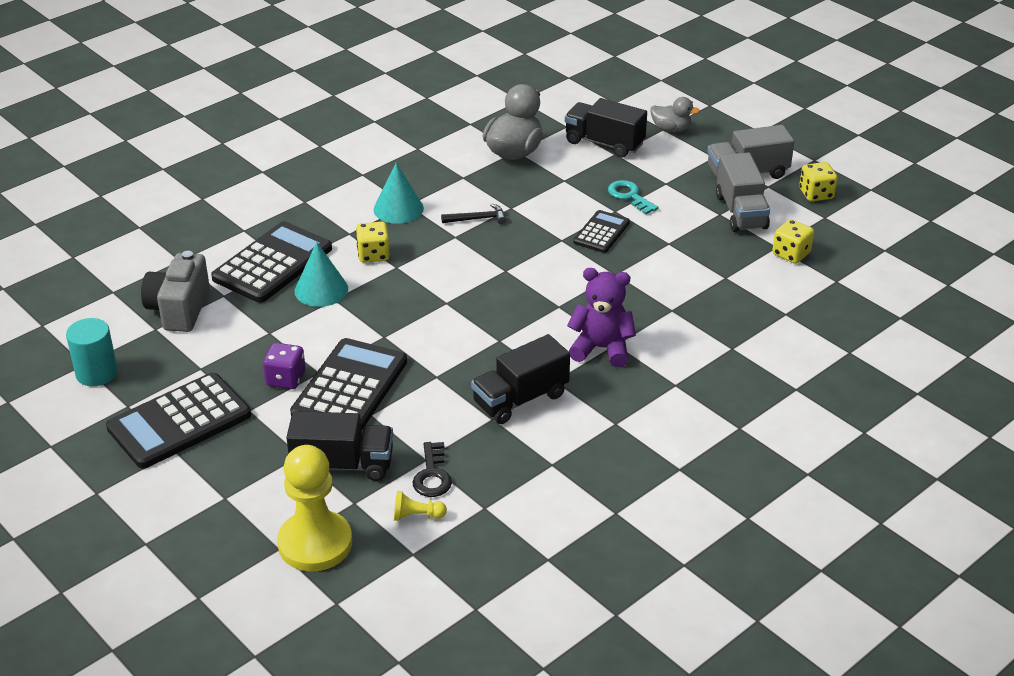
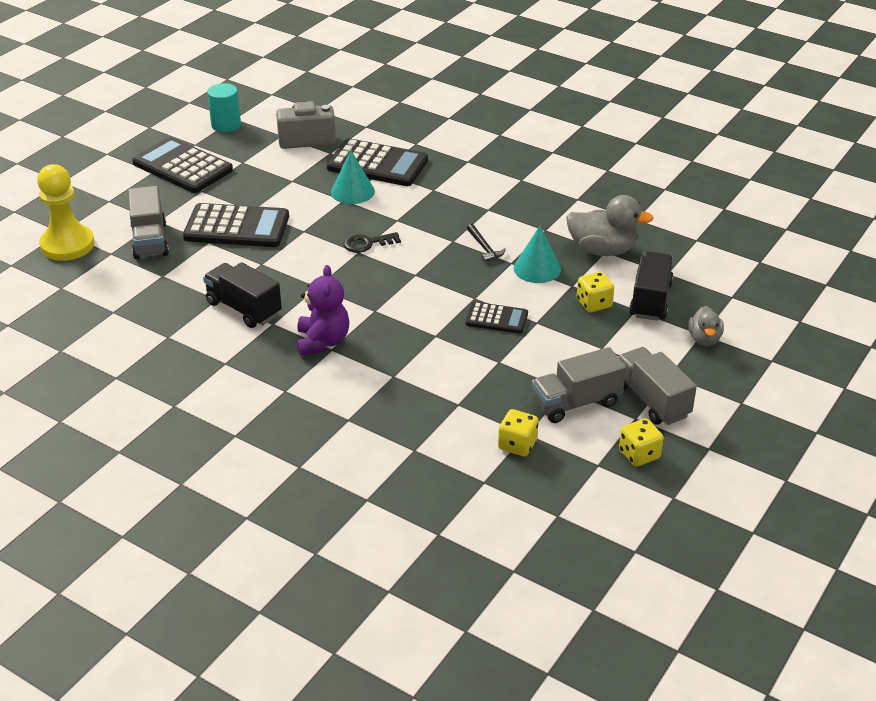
camera: 75 degrees right, 0 degrees up
(286, 379) = (240, 198): purple dice -> none
(342, 465) = (150, 240): black truck -> grey truck
(373, 255) = (408, 206): yellow dice -> yellow dice (594, 304)
(398, 209) = (479, 206): turquoise cone -> turquoise cone (537, 268)
(416, 516) = (100, 282): yellow pawn -> none
(432, 475) = (145, 281): black key -> black key (367, 243)
(629, 196) = (566, 327): turquoise key -> none

